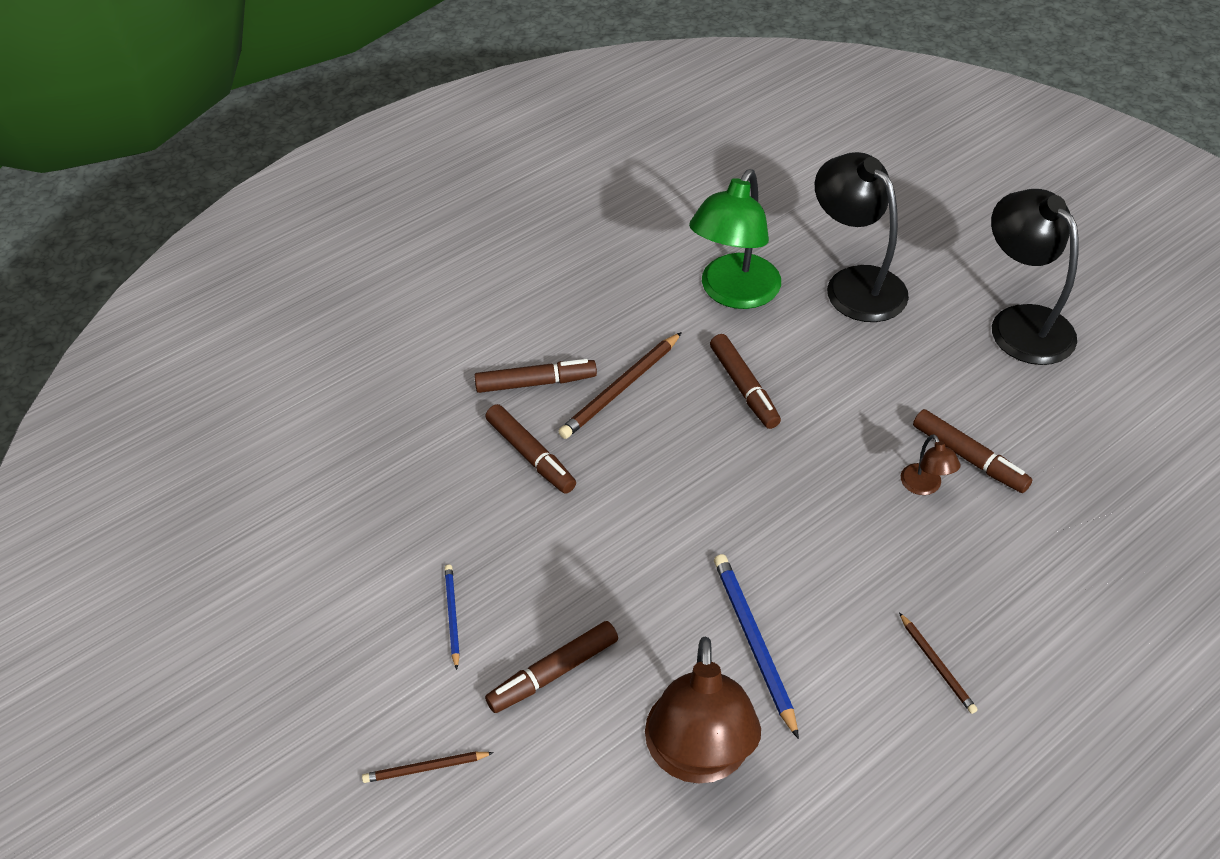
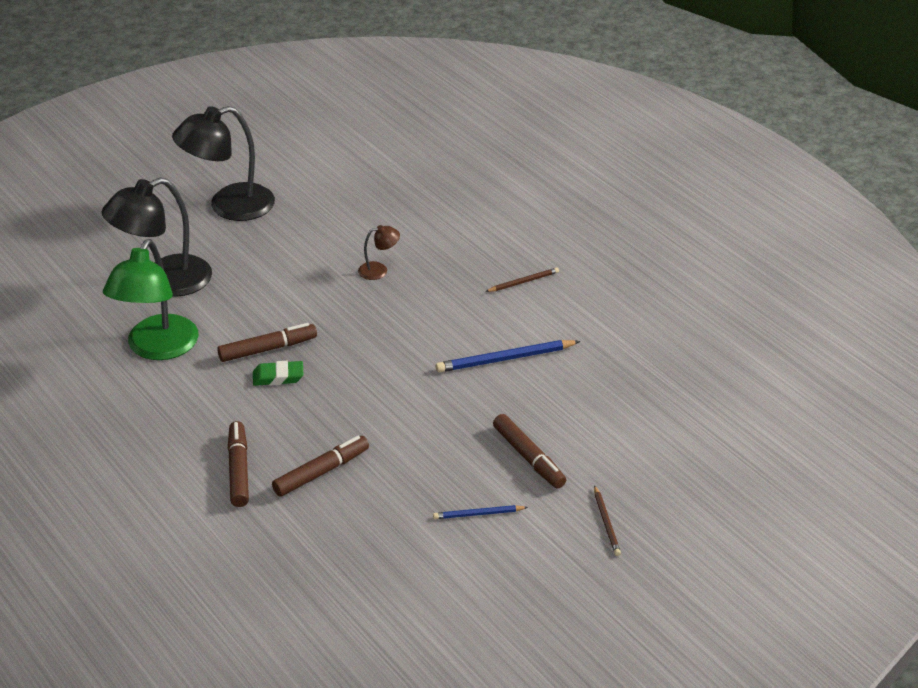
camera: 90 degrees left, 10 degrees down
(621, 388) = (255, 418): brown pencil -> none
(694, 401) = (278, 377): none -> green eraser
(698, 757) = (592, 389): brown lamp -> none
(733, 293) = (157, 348): green lamp -> green lamp turned 75 degrees clockwise
(968, 457) = (355, 247): brown marker -> none

